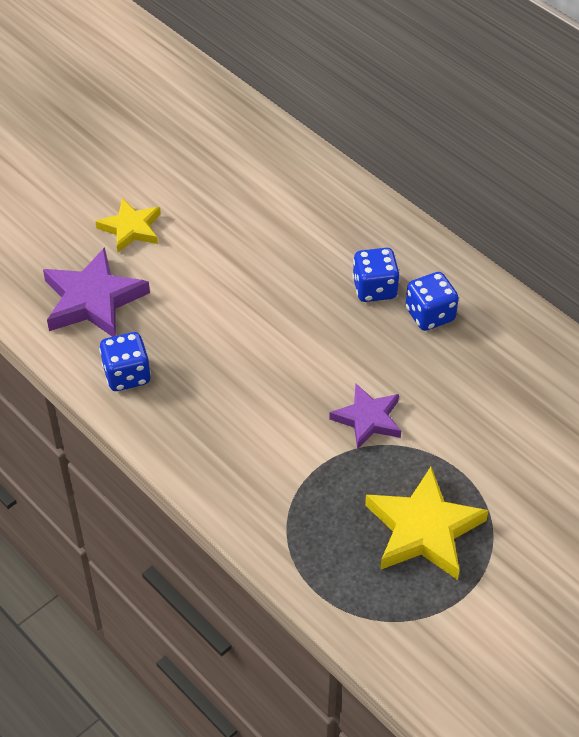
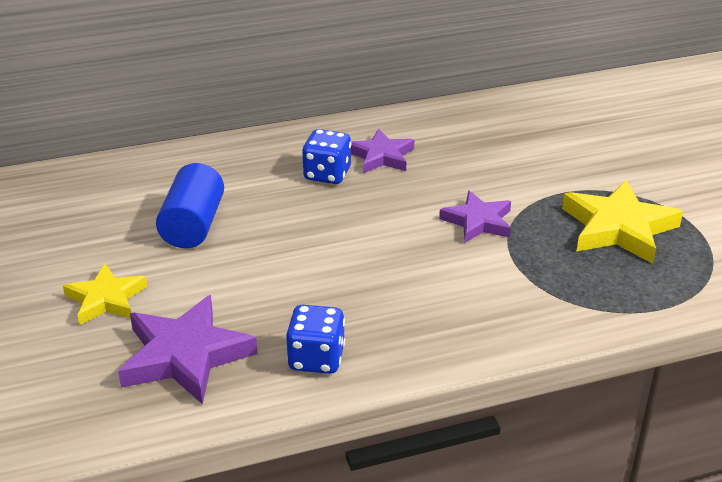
camera: 65 degrees left, 15 degrees down
(247, 235) = (193, 225): none -> blue cylinder
(430, 315) = (381, 156): blue dice -> purple star

